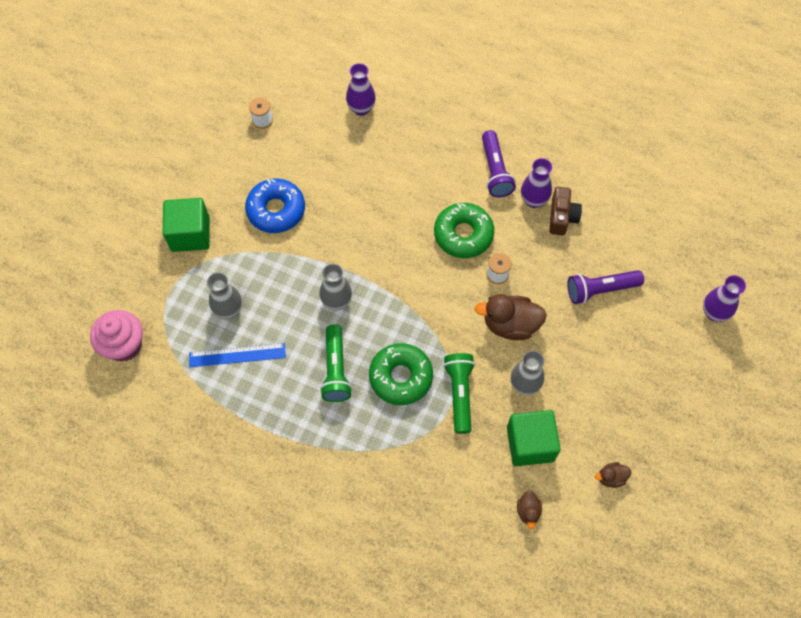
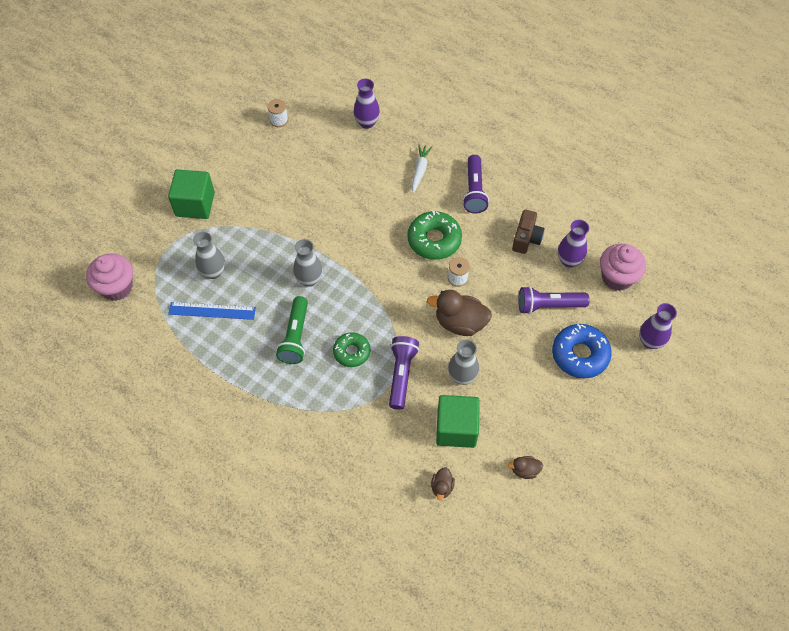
camera: 10 degrees right, 5 degrees down
(276, 210) = (273, 195): blue donut -> blue donut (580, 355)
(401, 377) = (352, 352): green donut -> green donut, size x0.64
(431, 156) = (420, 170): none -> white carrot
(459, 394) = (401, 375): green flashlight -> purple flashlight
(533, 200) = (503, 220): purple vase -> purple vase (569, 260)
(666, 246) = (617, 277): none -> pink cupcake

